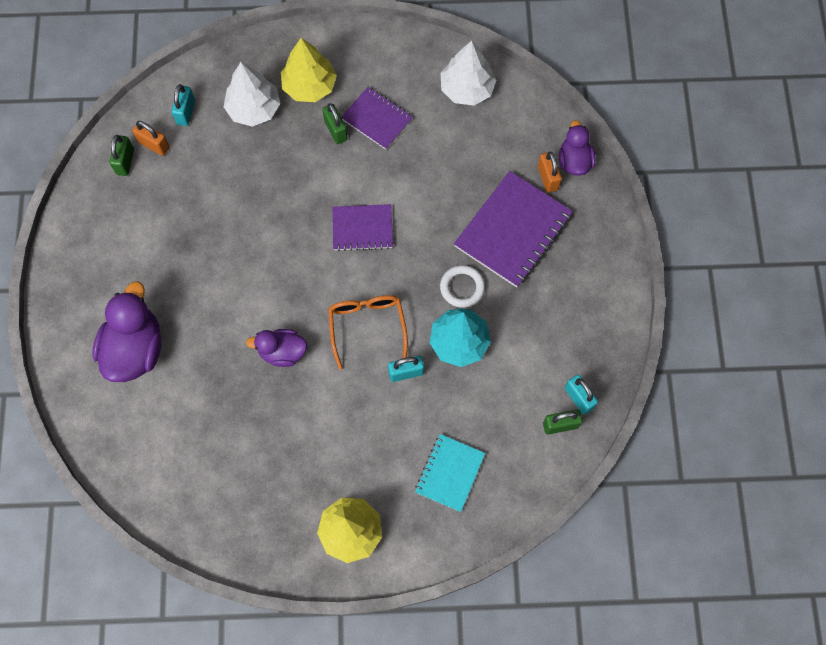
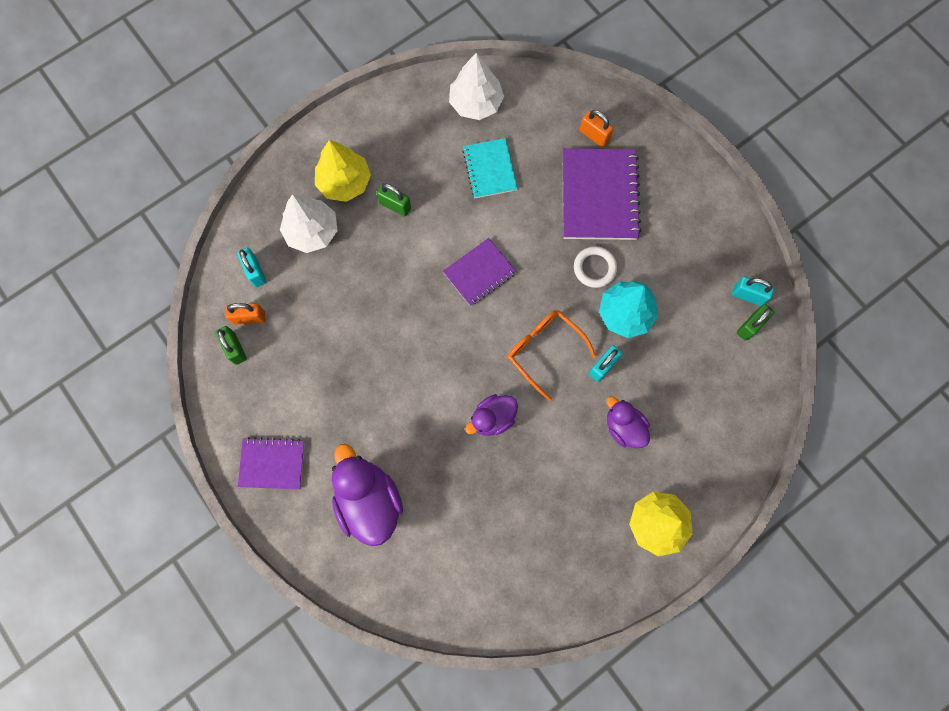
camera: 35 degrees left, 5 degrees up
(377, 119) = (422, 174): purple notebook -> purple notebook (272, 464)
(450, 473) = (697, 422): turquoise notebook -> turquoise notebook (489, 169)
(574, 161) = (604, 109): purple duck -> purple duck (624, 427)

